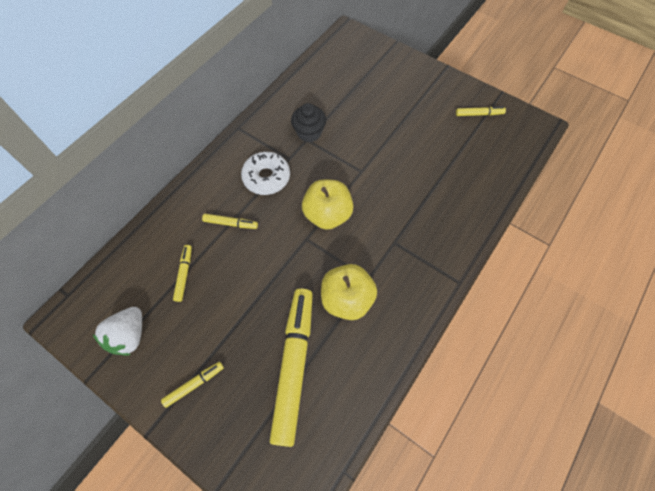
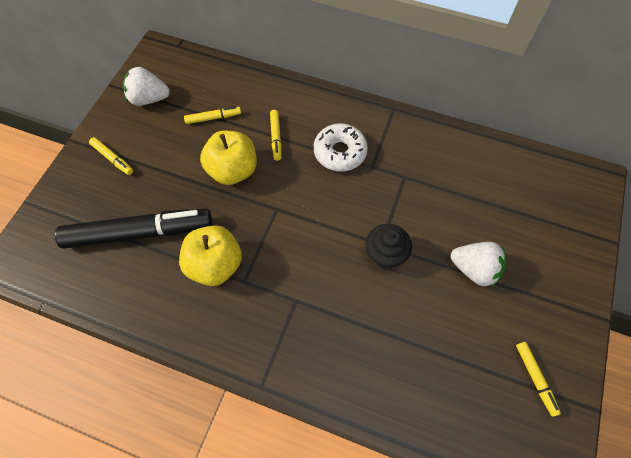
camera: 75 degrees right, 0 degrees up
(294, 365) = (139, 233): yellow marker -> black marker
(309, 133) = (415, 176): black cupcake -> black cupcake (385, 254)
(327, 215) = (311, 222): yellow apple -> yellow apple (233, 170)
(397, 121) = (474, 269): none -> white strawberry

